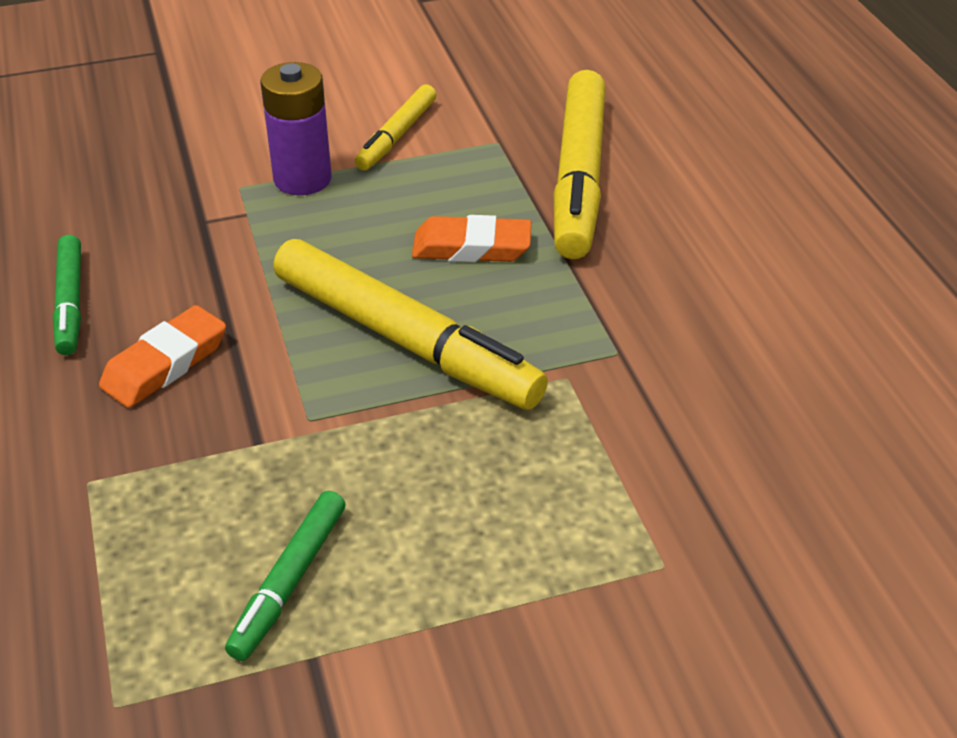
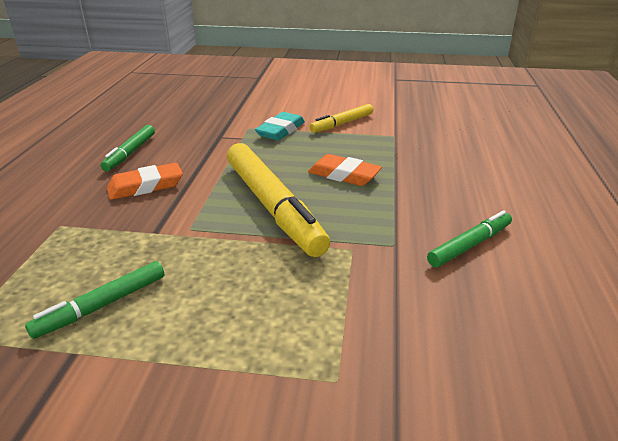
camera: 25 degrees right, 10 degrees down
(302, 179) = (280, 130): purple battery -> turquoise eraser
(578, 177) = (429, 158): yellow marker -> none
(715, 322) = (470, 245): none -> green marker

